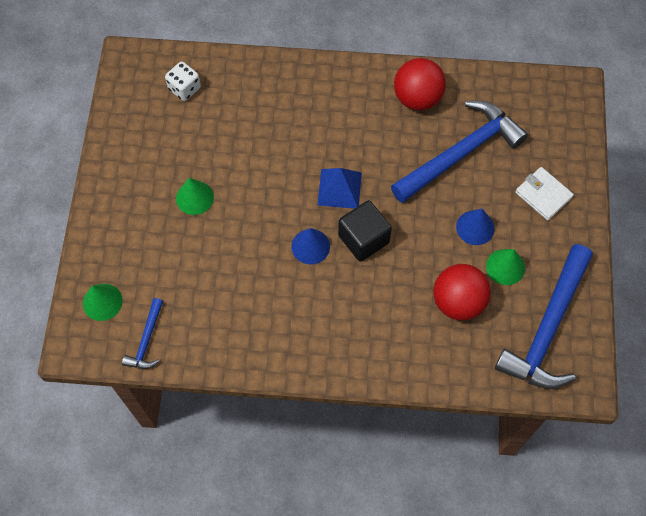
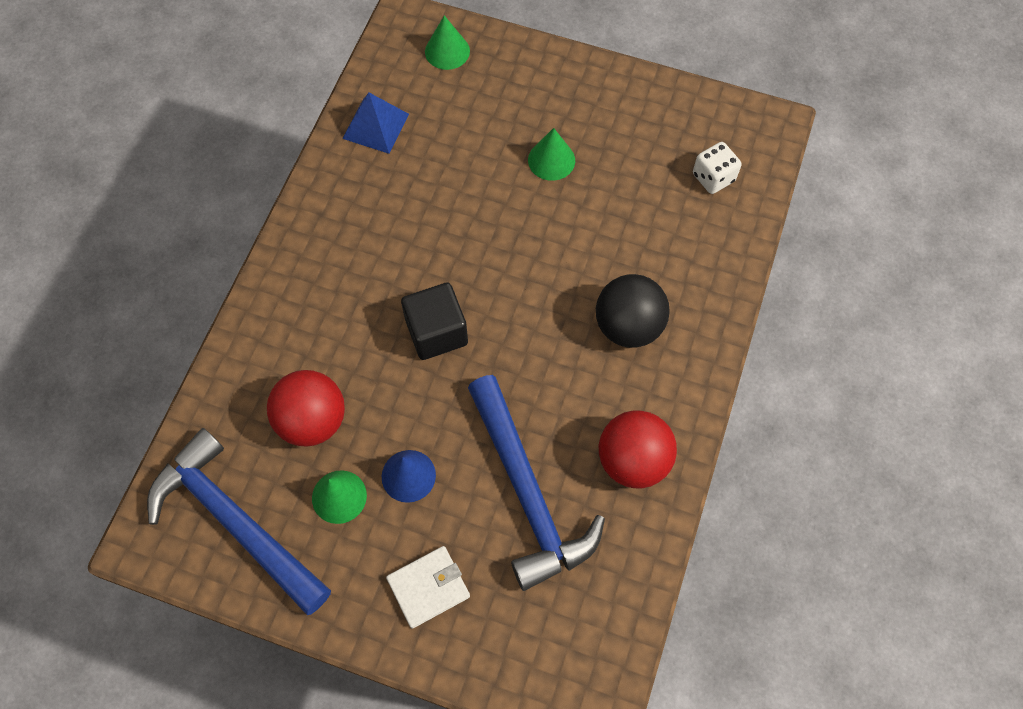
camera: 105 degrees right, 0 degrees up
(146, 340) = (387, 83): blue hammer -> none
(310, 246) = (446, 269): blue cone -> none
(321, 119) = (628, 326): none -> black ball
(339, 188) = (517, 322): blue pyramid -> blue pyramid (376, 126)

